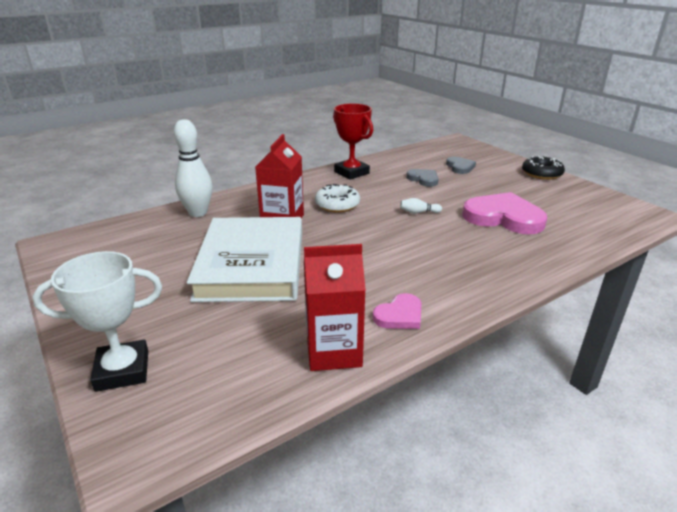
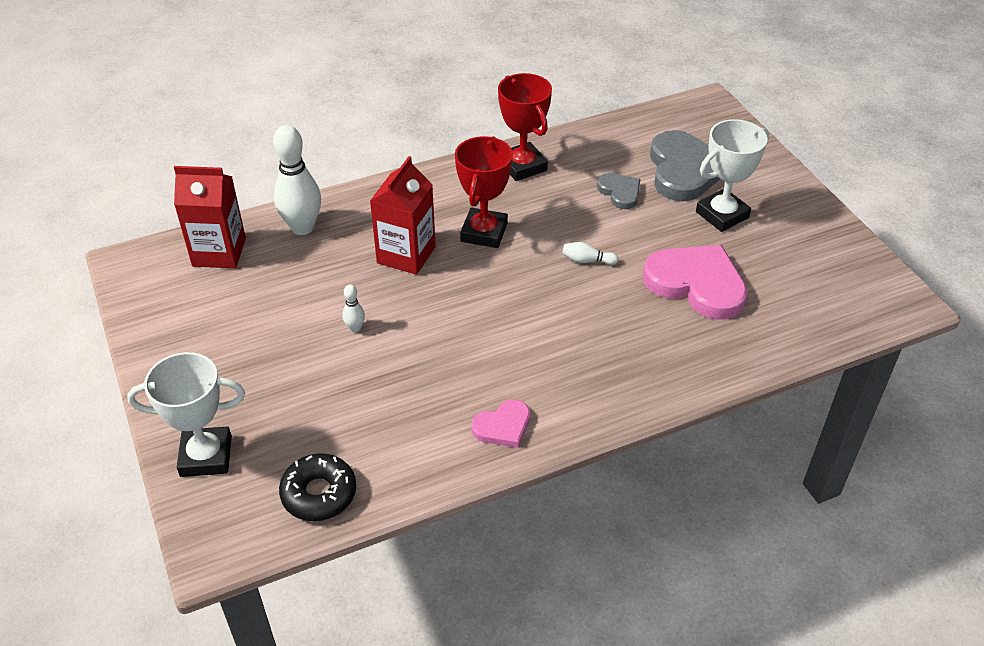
camera: 10 degrees right, 15 degrees up
(252, 265) = (355, 328): white book -> white bowling pin
(333, 351) = (418, 463): red carton -> red carton (219, 252)
(337, 205) = (484, 232): white donut -> red trophy
(460, 167) = (684, 170): grey heart -> grey heart, size x1.92
(498, 184) = (722, 215): none -> white trophy
(541, 174) = (798, 199): black donut -> black donut (319, 494)

